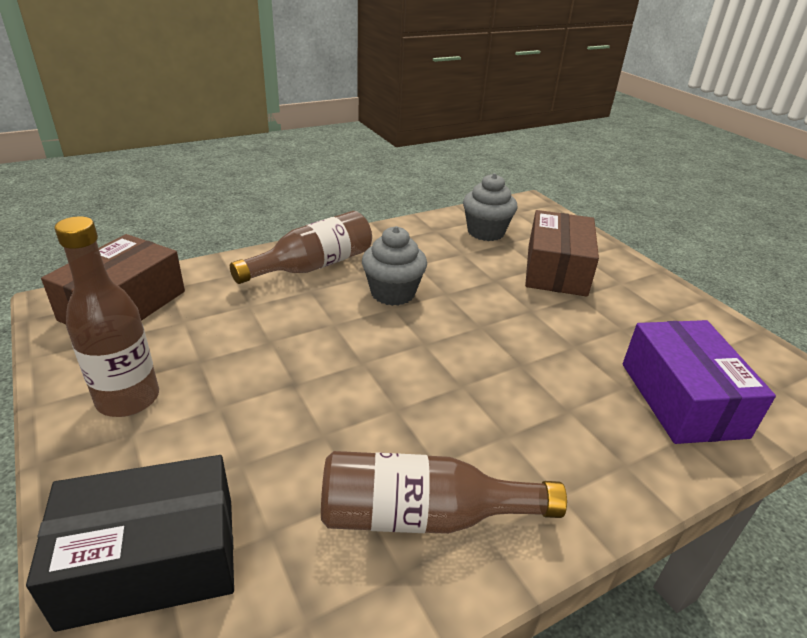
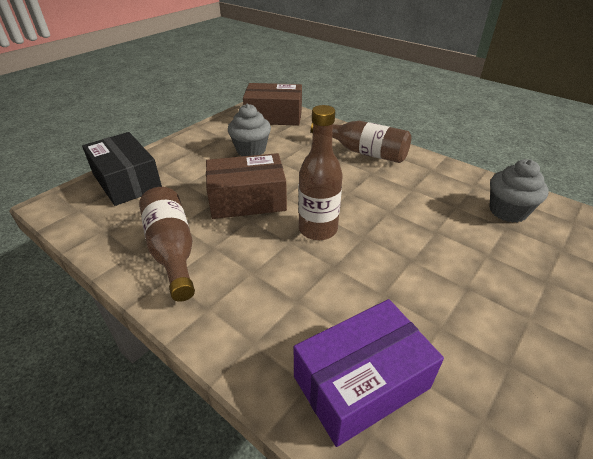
camera: 70 degrees right, 5 degrees up
(128, 399) = (211, 142): brown bottle -> brown bottle (318, 229)
(393, 293) = (365, 188): grey cupcake -> grey cupcake (251, 150)
(556, 269) = (497, 266): brown box -> brown box (247, 200)

